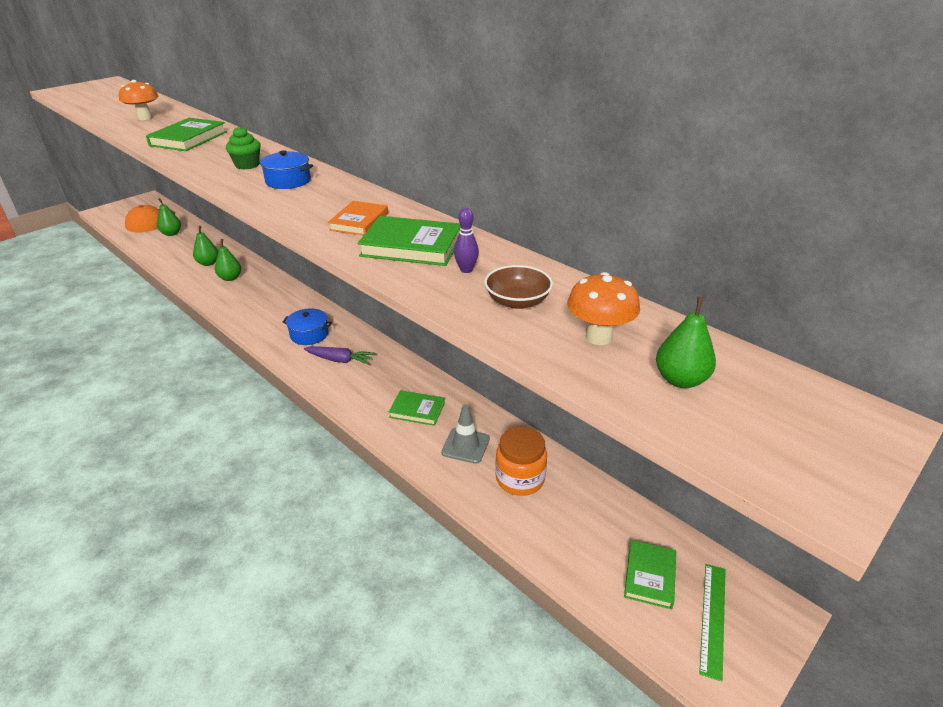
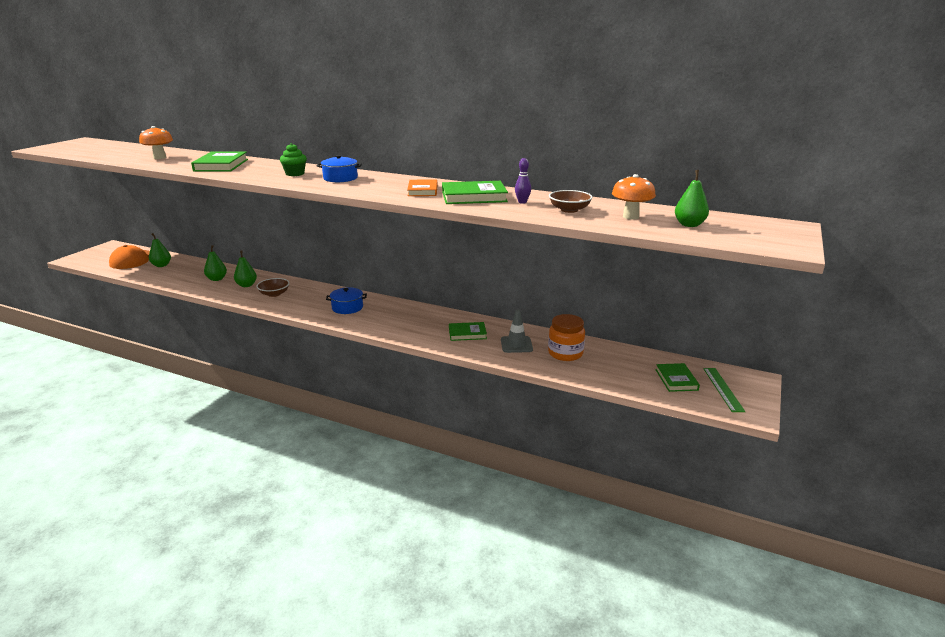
camera: 20 degrees left, 10 degrees down
(248, 297) = (274, 294): none -> brown bowl
(340, 360) = (386, 317): purple carrot -> none

